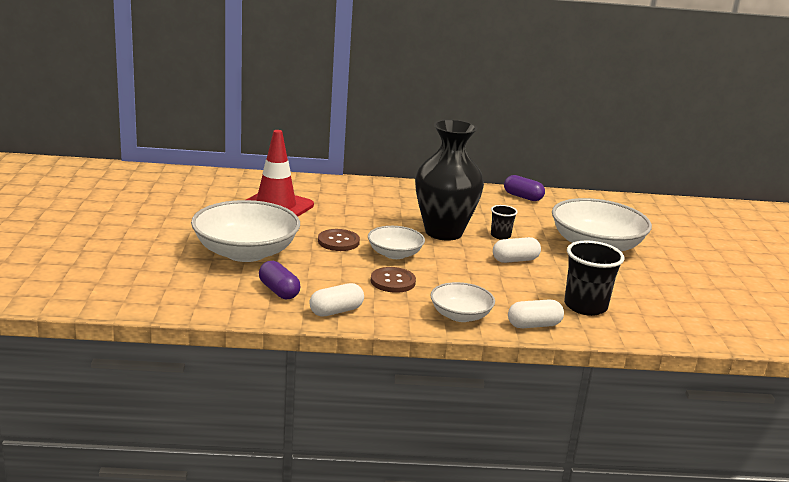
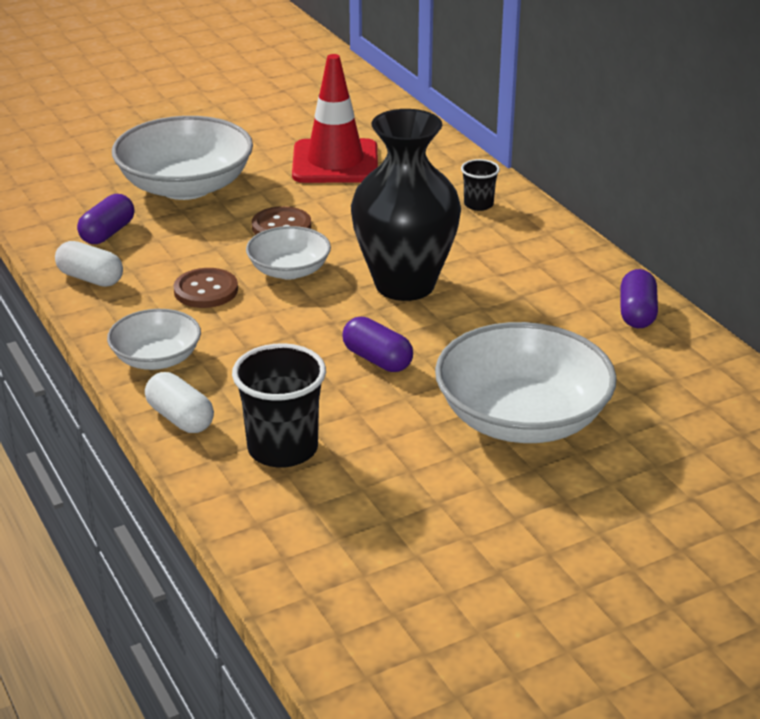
camera: 65 degrees right, 10 degrees up
(500, 236) = (451, 329): black cup -> black cup (478, 204)
(515, 260) = (377, 359): white capsule -> purple capsule

